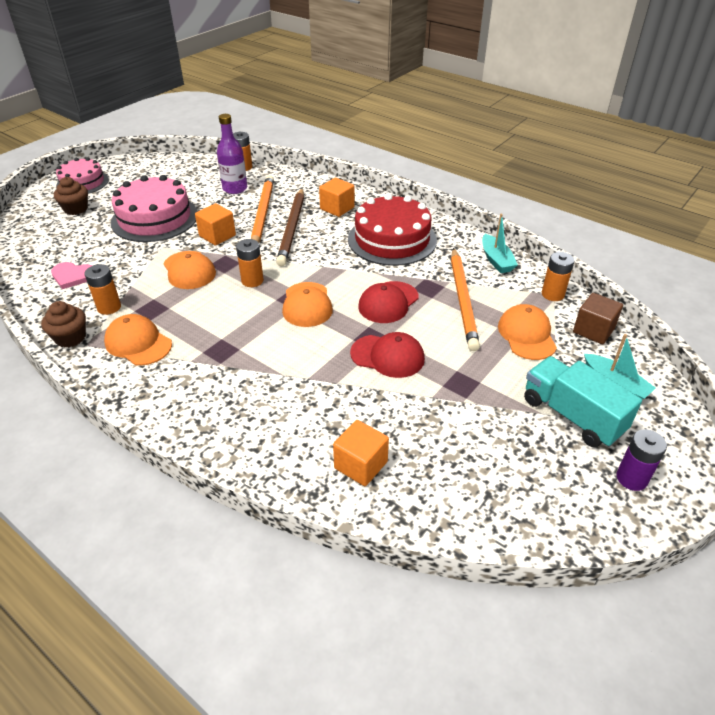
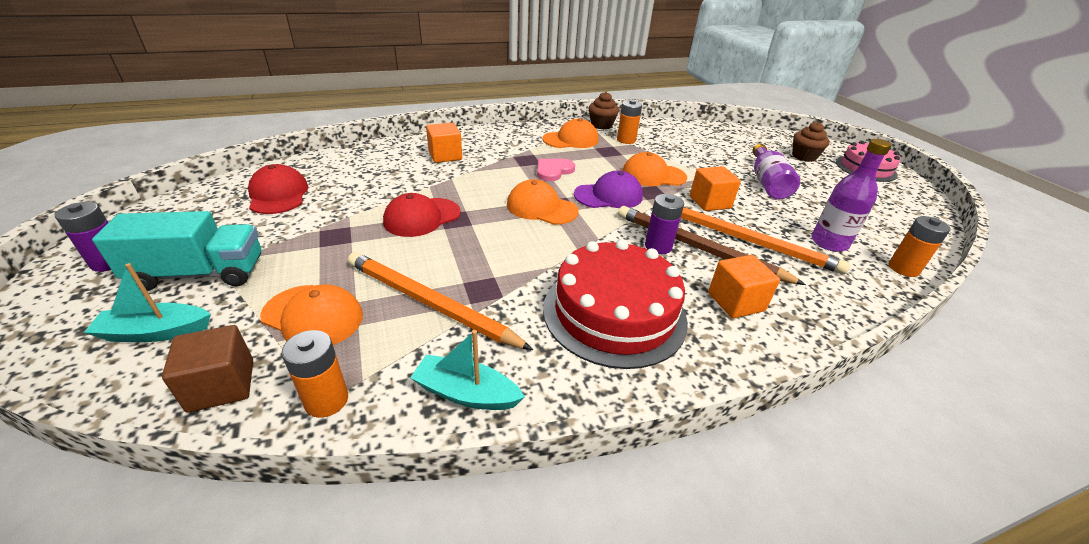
camera: 120 degrees right, 5 degrees down
(73, 276) = (682, 138): pink heart -> pink heart (553, 171)
(155, 218) = (767, 183): pink cake -> purple bottle
(252, 281) = (608, 196): orange battery -> purple cap
(307, 242) = (658, 246): none -> purple battery
(360, 465) = (349, 168): orange cube -> orange cube (445, 156)
(388, 302) = (491, 250): red cap -> red cap (278, 195)

